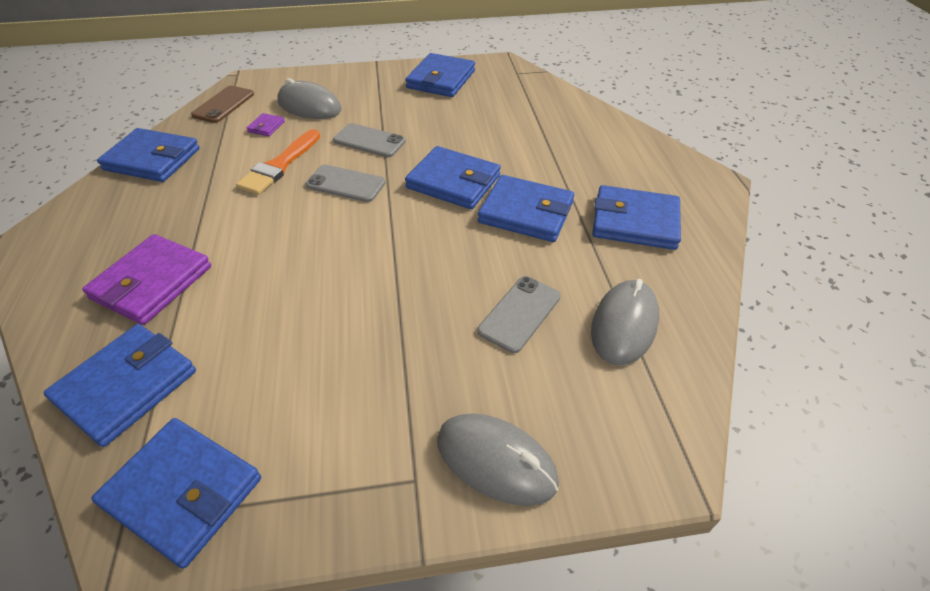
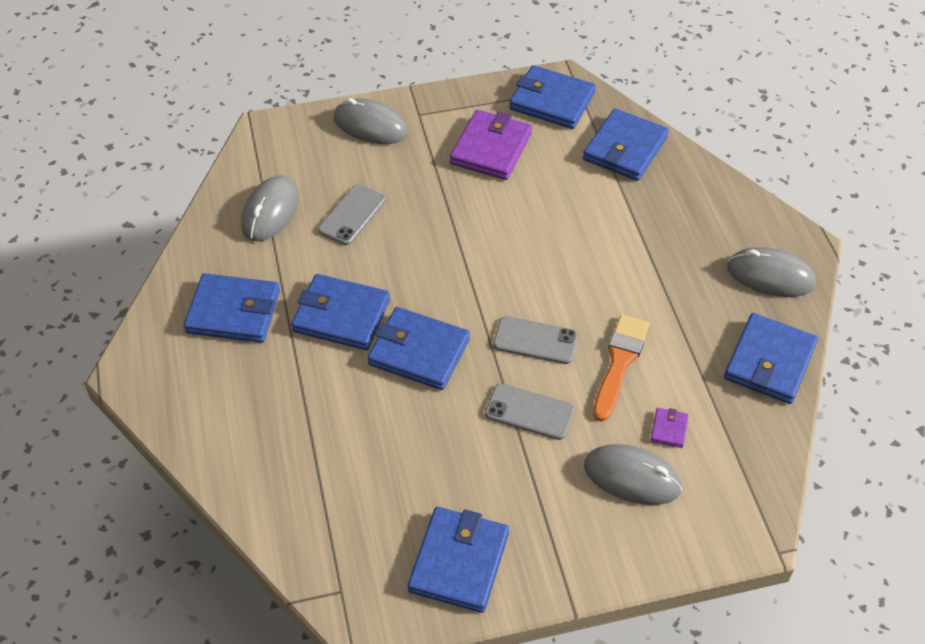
camera: 175 degrees right, 5 degrees up
(86, 221) = (770, 276): none -> grey mouse
(152, 159) = (769, 362): blue wallet -> blue wallet turned 75 degrees counterclockwise
(152, 282) = (661, 220): purple wallet -> purple wallet (491, 148)
(223, 105) = (751, 472): brown phone -> none

